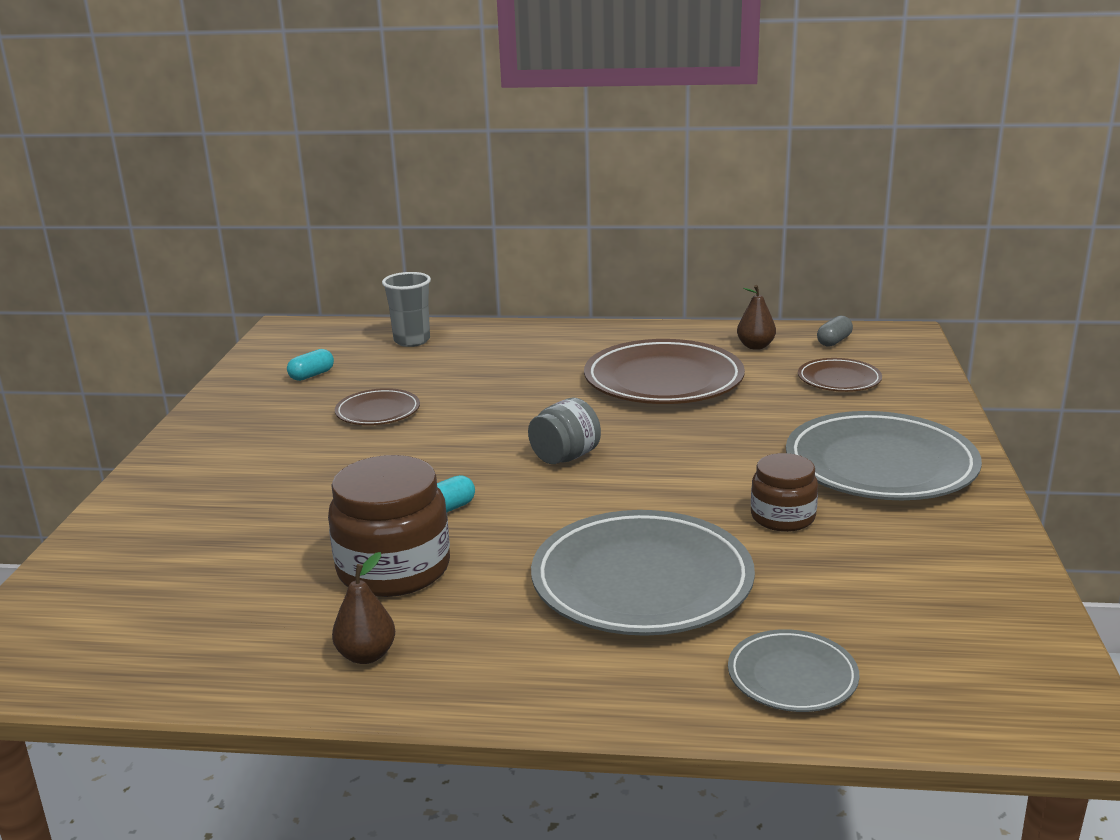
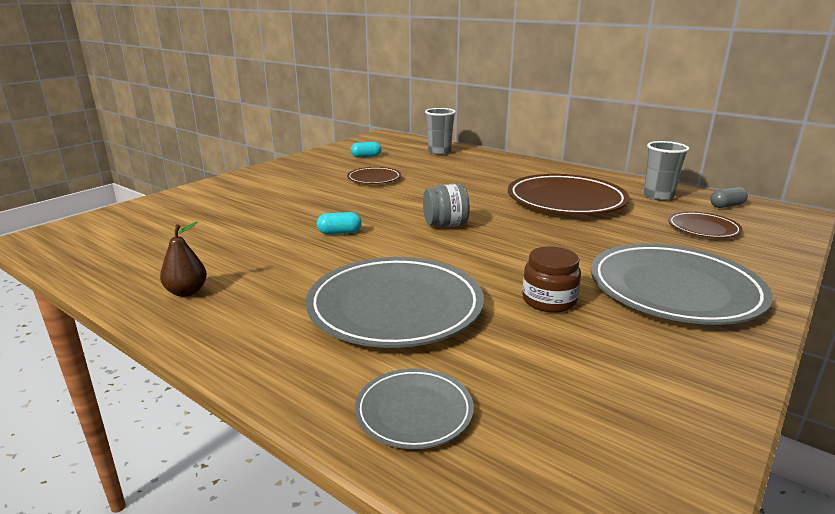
camera: 30 degrees right, 0 degrees up
(394, 569) = (268, 253): brown jar -> none
(755, 346) = (658, 196): brown pear -> grey cup

